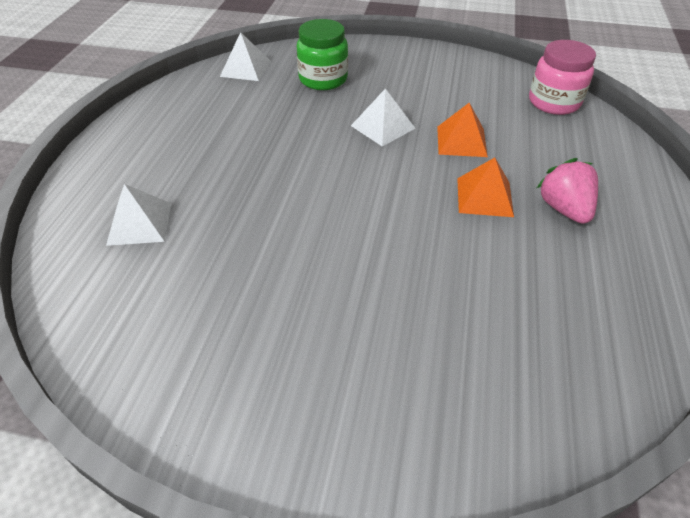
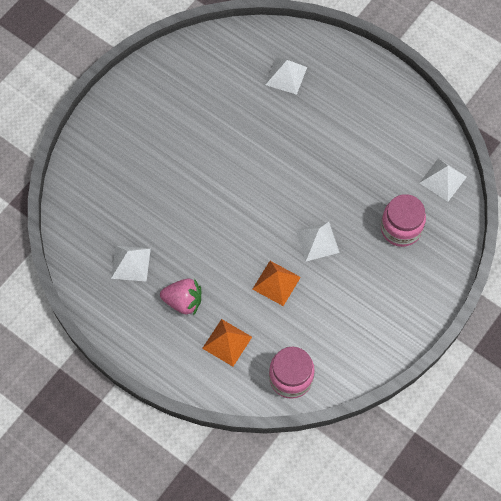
camera: 115 degrees right, 20 degrees up
(323, 79) = (401, 228): green jar -> pink jar
(484, 197) = (216, 263): orange pyramid -> orange pyramid (227, 342)
(570, 286) = (131, 263): none -> white pyramid

